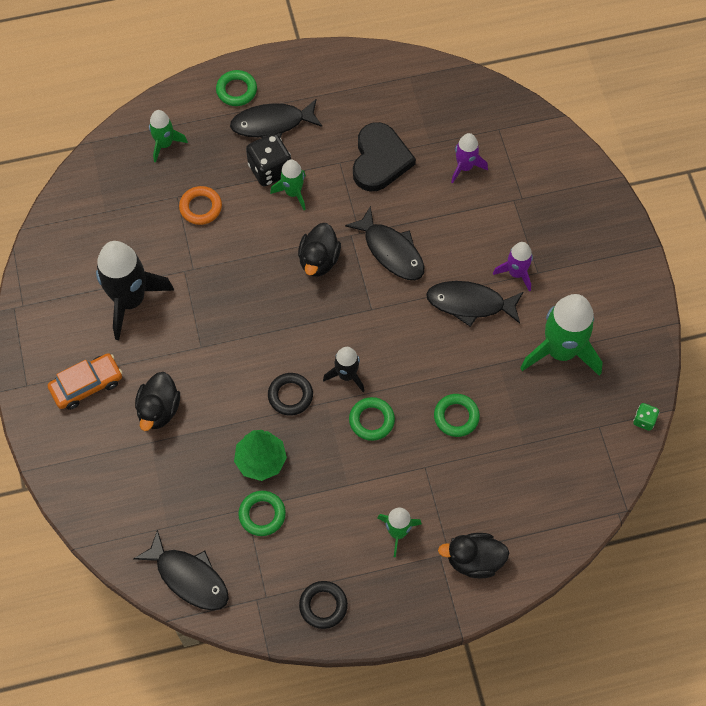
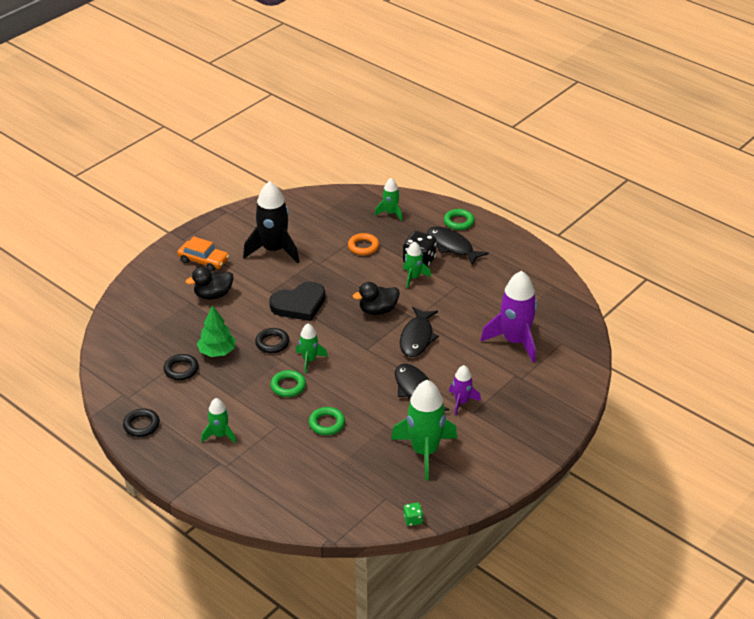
camera: 55 degrees right, 25 degrees down
(189, 577) = (115, 359): black fish -> none
(262, 514) = (181, 369): green ring -> black ring
(346, 375) = (309, 360): black rocket -> green rocket
(380, 160) = (477, 302): black heart -> black heart (299, 304)
(465, 167) = (515, 341): purple rocket -> purple rocket, size x1.88
(474, 560) = (230, 481): black duck -> none

